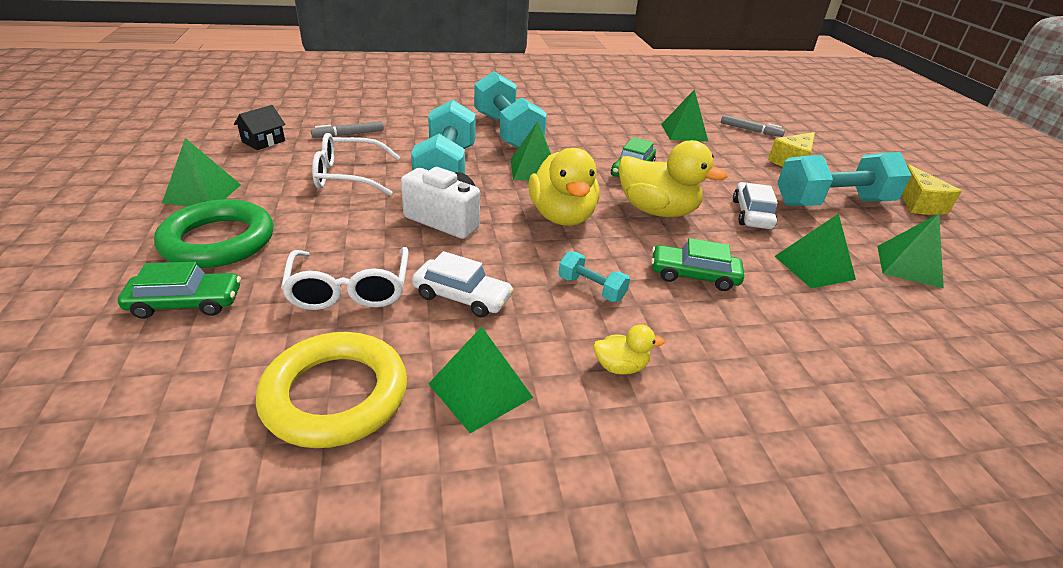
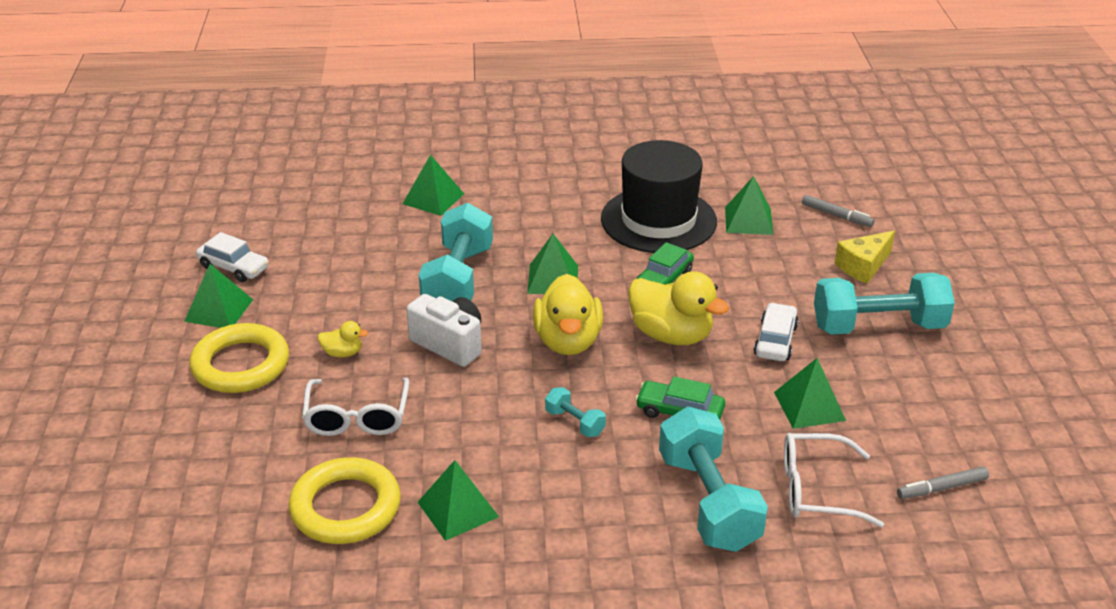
camera: 10 degrees right, 0 degrees up
(186, 303) = (223, 426): green car -> none
(218, 241) = (241, 365): green ring -> yellow ring
(263, 141) = (269, 241): black house -> none
(348, 134) = (357, 229): grey marker -> grey marker (942, 488)
(348, 176) = (356, 288): white glasses -> white glasses (816, 490)
(462, 297) = (454, 427): white car -> white car (234, 267)
(507, 132) = (534, 223): turquoise dumbbell -> turquoise dumbbell (708, 501)
(611, 131) = (658, 220): none -> black hat
(620, 367) = (578, 496): yellow duck -> yellow duck (343, 353)
(909, 266) = (914, 407): green pyramid -> green pyramid (433, 198)
(918, 204) = (984, 328): yellow cheese -> none

